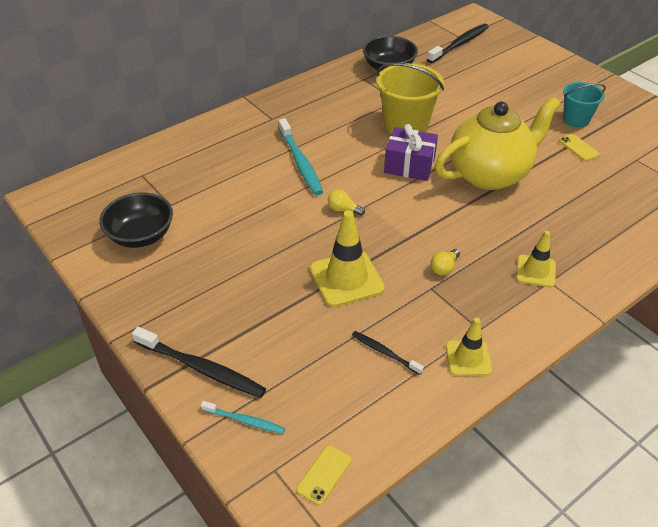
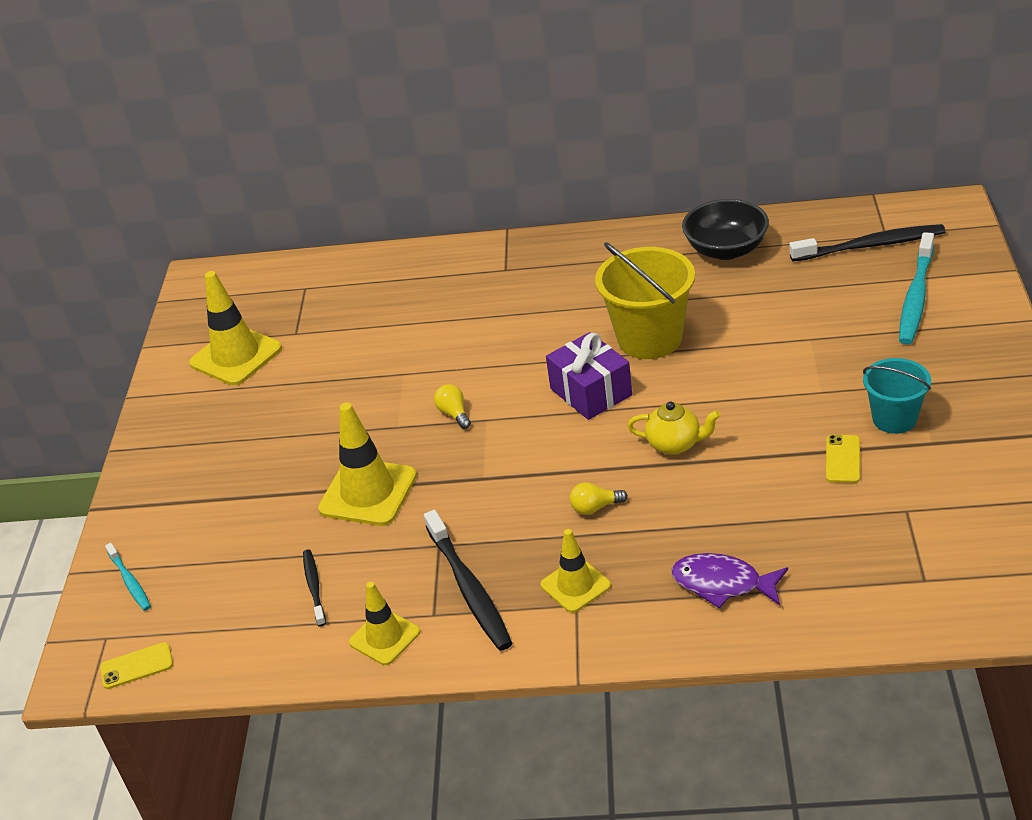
camera: 45 degrees right, 5 degrees down
(141, 236) = (236, 356): black bowl -> yellow traffic cone
(201, 368) = (148, 515): black toothbrush -> black toothbrush (469, 588)
(300, 162) = (474, 337): turquoise toothbrush -> turquoise toothbrush (916, 297)
(444, 268) = (479, 531): yellow light bulb -> yellow light bulb (595, 508)
(490, 174) = (675, 444): yellow teapot -> yellow teapot, size x0.43
(605, 233) = (722, 584): none -> purple fish

